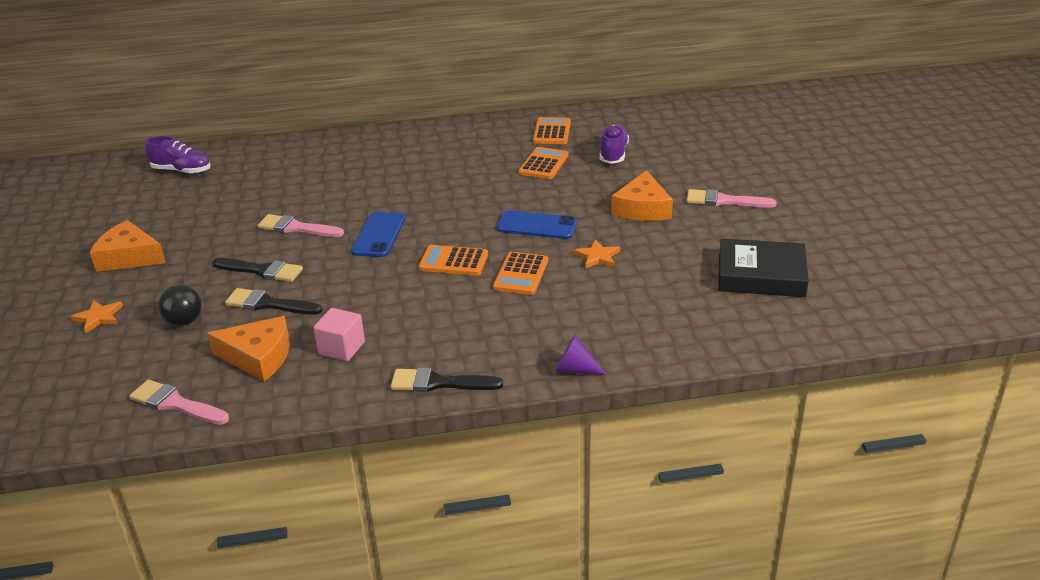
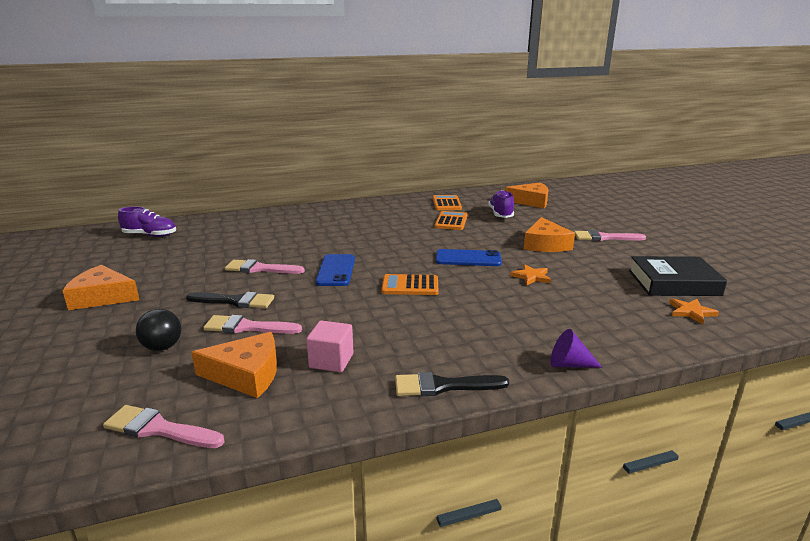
camera: 10 degrees left, 10 degrees down
(98, 317) = (69, 349): orange star -> orange star (691, 312)
(269, 304) = (247, 327): black brush -> pink brush
(521, 274) = (474, 292): orange calculator -> none
(666, 132) = (531, 201): none -> orange cheese

